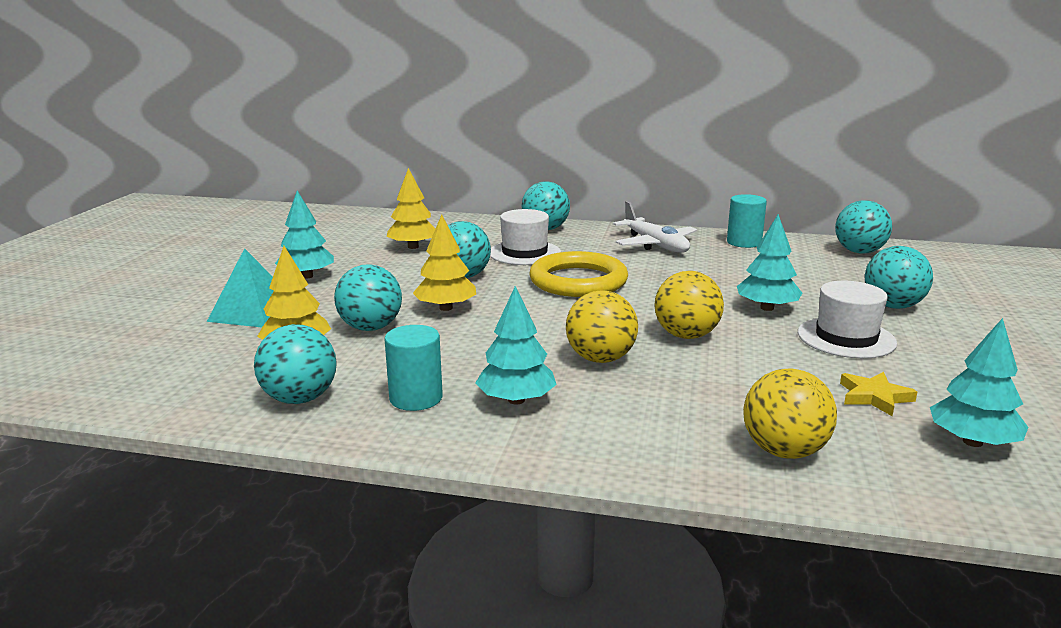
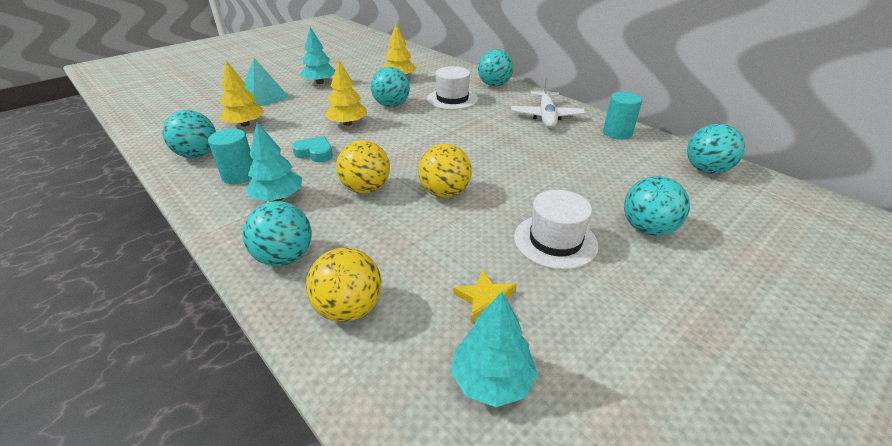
camera: 35 degrees right, 15 degrees up
(370, 328) = (294, 124): turquoise ball -> turquoise ball (284, 257)
(467, 347) = (315, 153): none -> turquoise heart
(578, 281) = (449, 129): yellow ring -> none
(766, 308) = (538, 192): turquoise tree -> none

